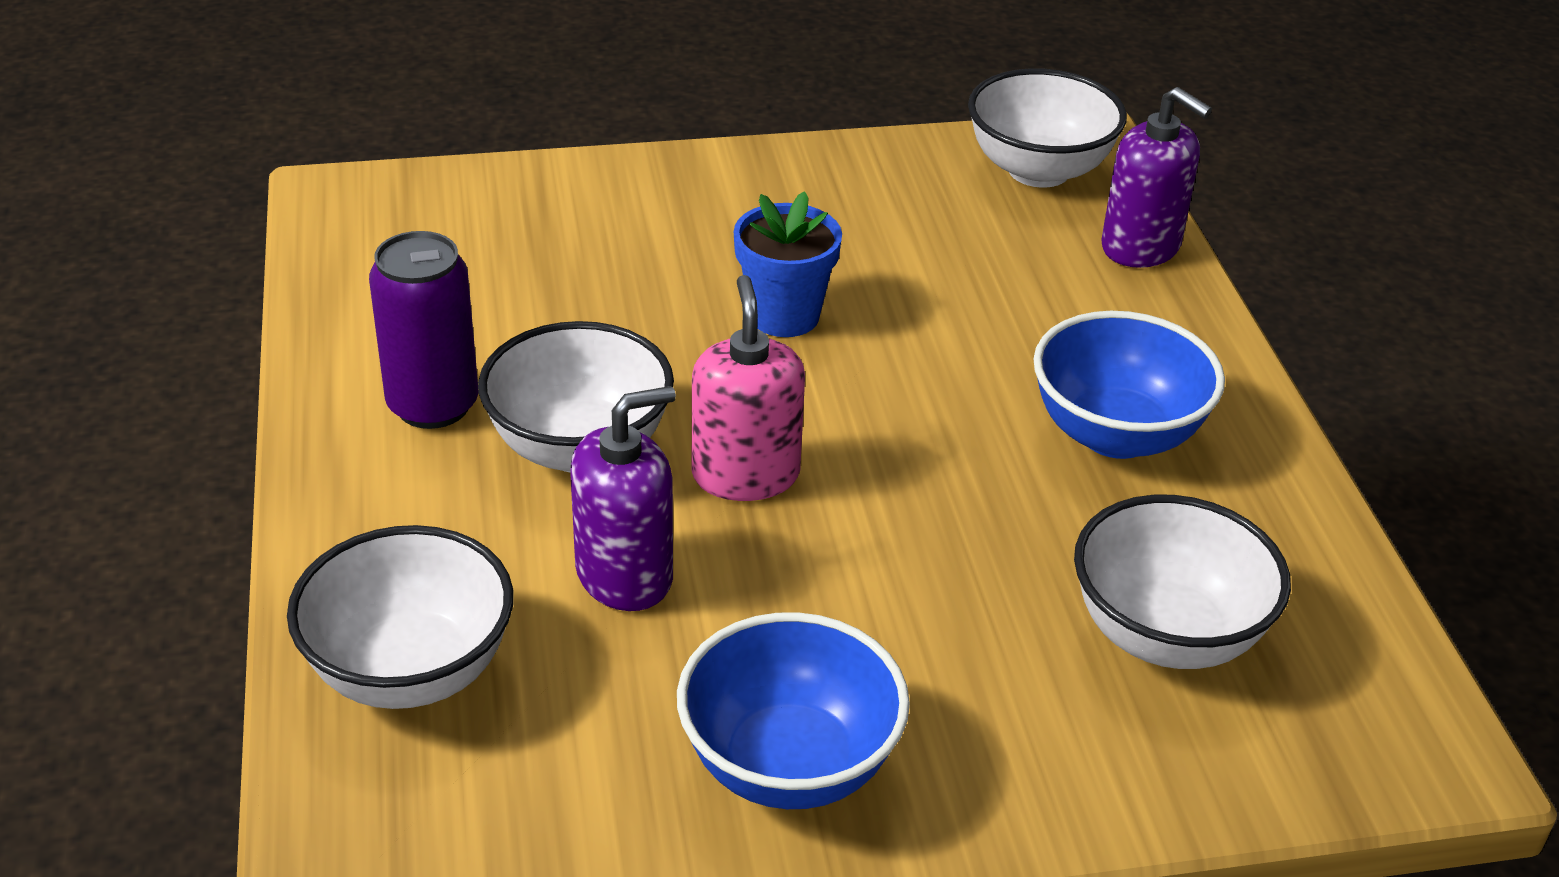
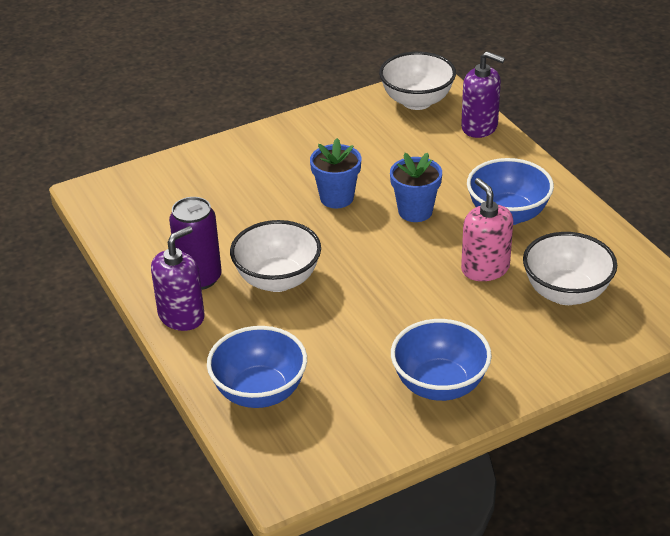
camera: 15 degrees left, 0 degrees up
(410, 671) = (260, 392): white bowl -> blue bowl
(625, 575) = (329, 328): purple soap dispenser -> purple soap dispenser (181, 316)
(745, 474) = (357, 272): pink soap dispenser -> pink soap dispenser (485, 268)
(927, 380) = (415, 211): none -> blue flower pot

